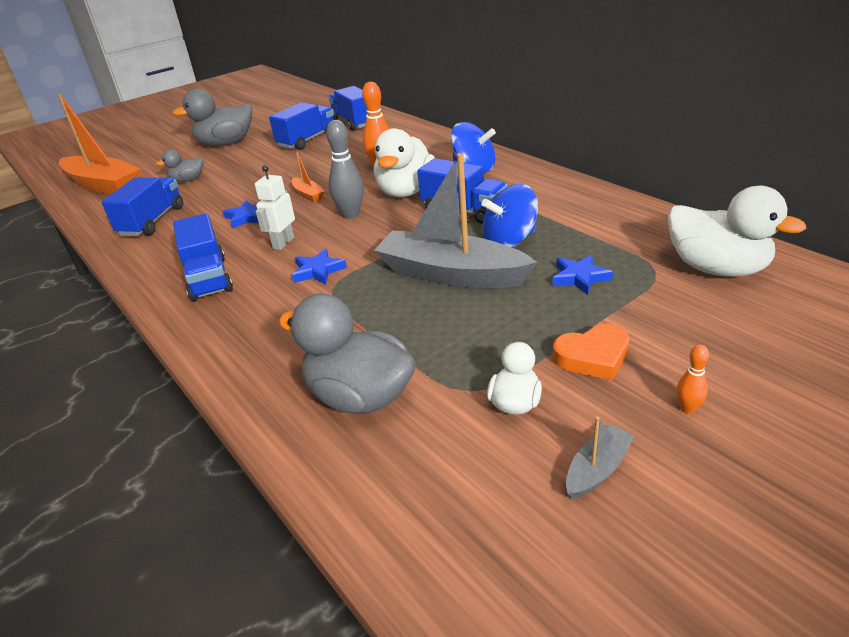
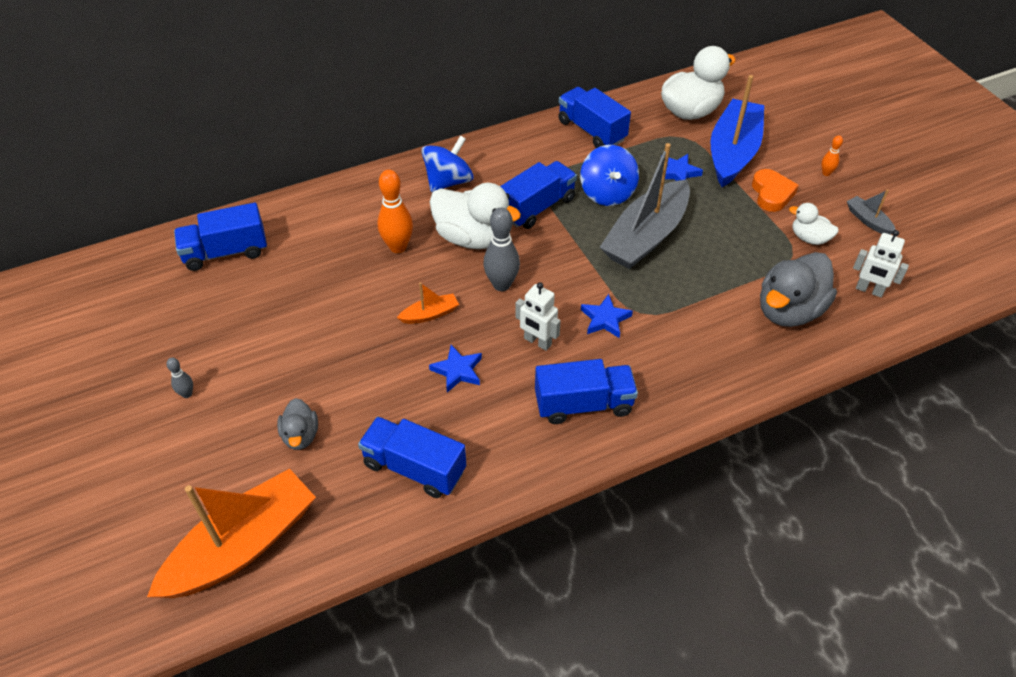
camera: 80 degrees left, 15 degrees up
(226, 143) = (187, 394): grey duck -> grey bowling pin
(307, 140) = (253, 303): blue truck -> blue truck (591, 131)
(425, 480) = (869, 290): none -> white robot
(659, 312) = (733, 152): none -> blue boat

